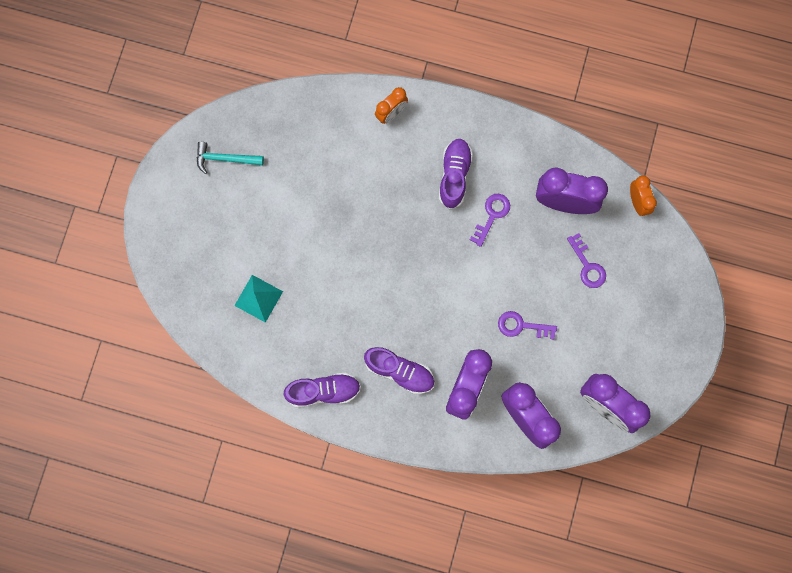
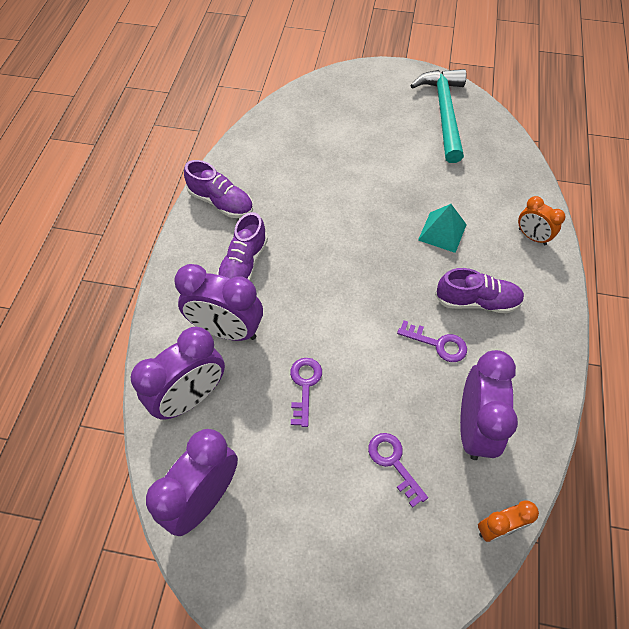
camera: 85 degrees right, 20 degrees down
(225, 159) = (444, 113): turquoise hammer -> turquoise hammer, size x1.85
(258, 298) = (311, 147): turquoise pyramid -> turquoise pyramid (442, 232)
(323, 391) = (221, 202): purple shoe -> purple shoe turned 45 degrees counterclockwise
(587, 266) = (393, 462): purple key -> purple key turned 90 degrees clockwise

